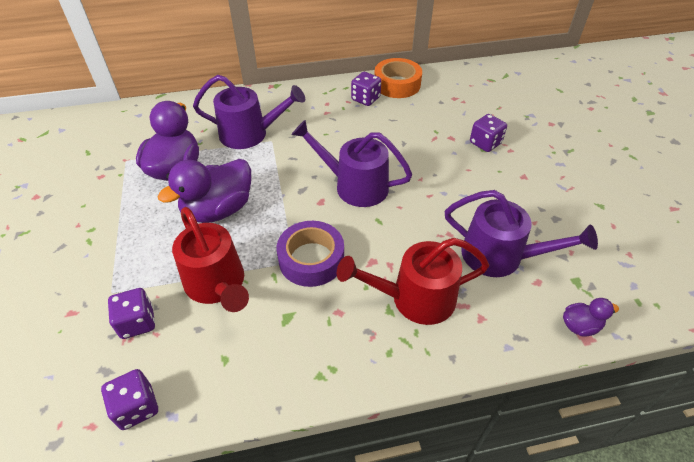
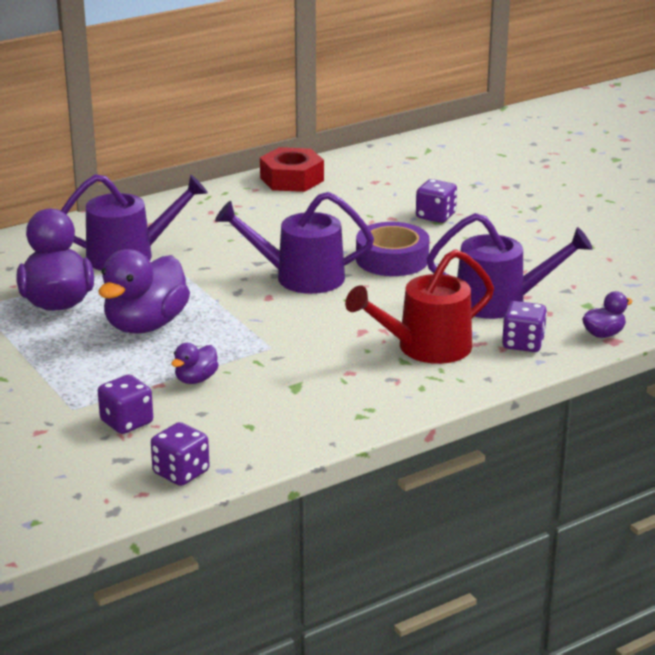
camera: 20 degrees left, 20 degrees down
(217, 284) = (196, 379): red watering can -> purple duck
(311, 259) = (291, 342): purple tape -> purple tape (392, 259)
(365, 99) = (259, 199): purple dice -> purple dice (523, 343)
(397, 84) = (292, 179): orange tape -> red nut

